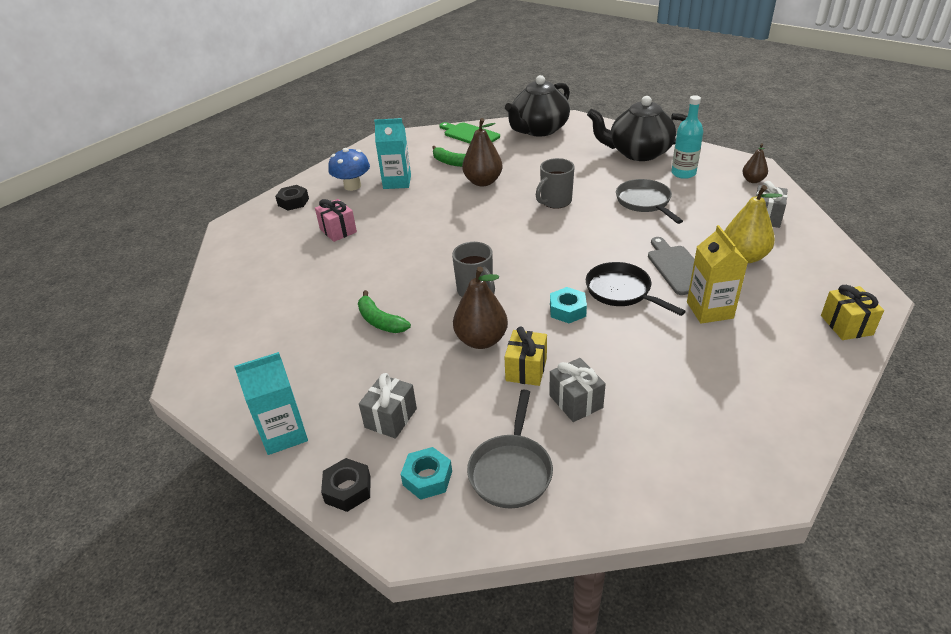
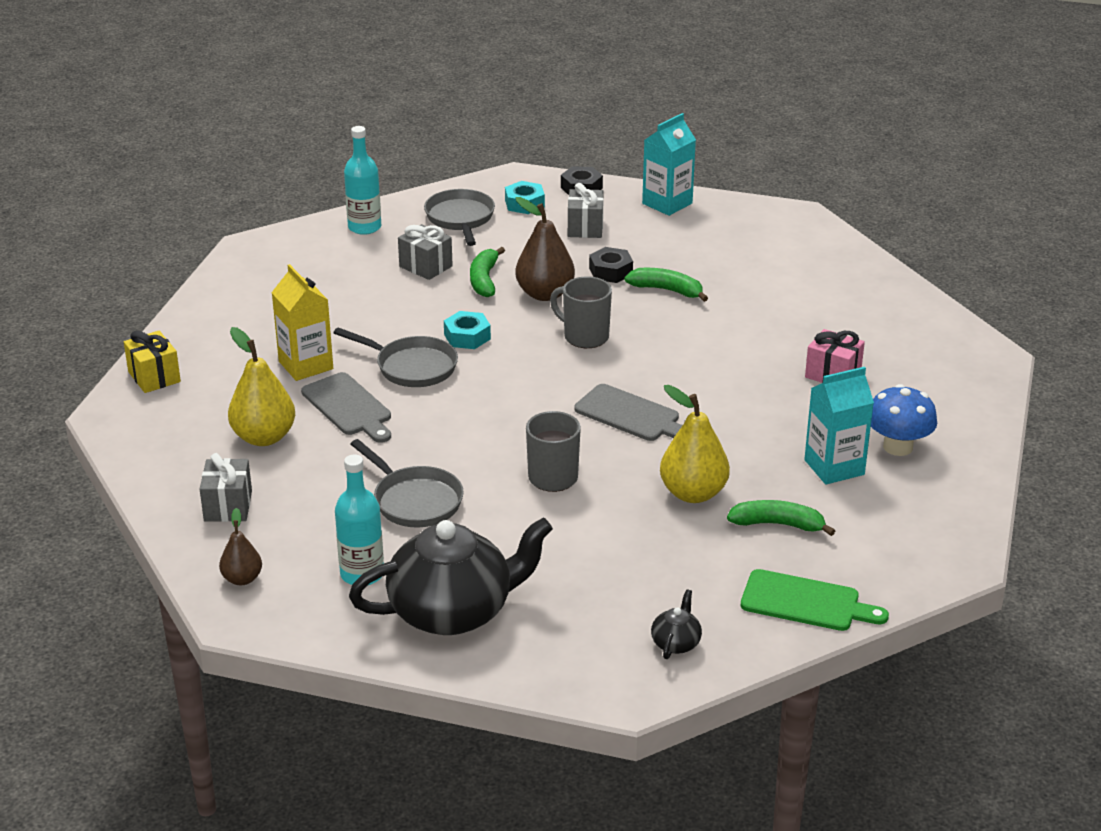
camera: 155 degrees right, 5 degrees down
(293, 202) = (954, 403): black nut -> black nut (610, 271)
(483, 182) = (693, 493): brown pear -> yellow pear
(485, 228) = (631, 415): none -> grey cutting board
(526, 369) = (484, 280): yellow gift -> green banana
(539, 130) = (676, 643): black teapot -> black teapot, size x0.40
(621, 291) = (412, 367): black pan -> grey pan
(627, 486) = (364, 227): none -> turquoise bottle

